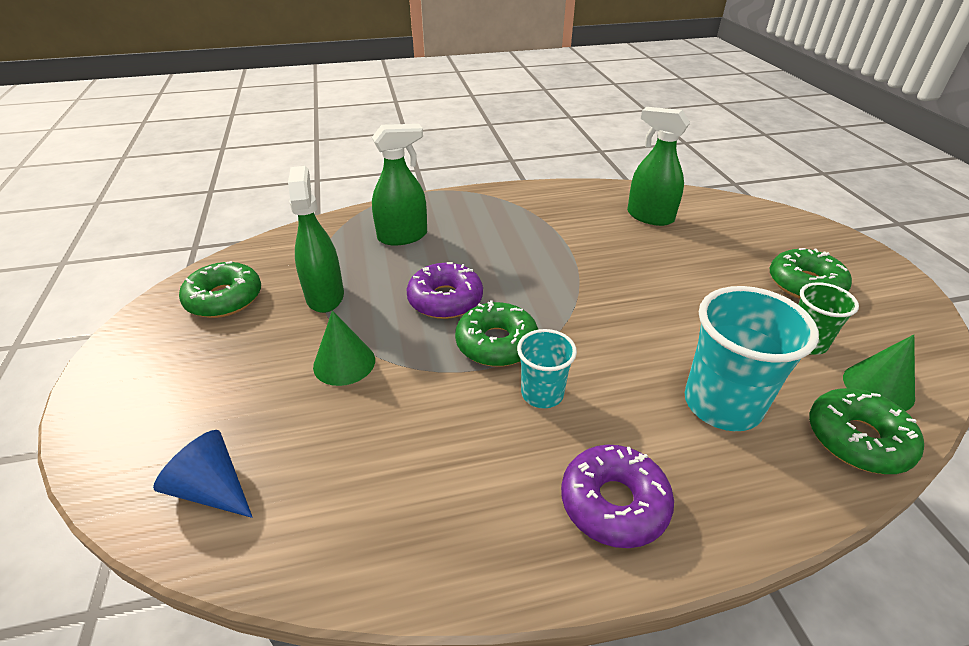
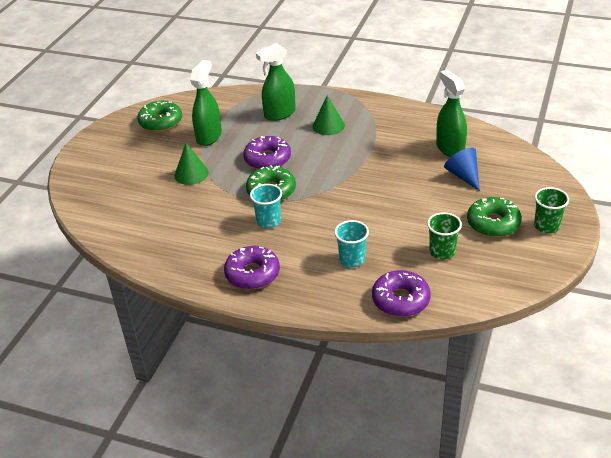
camera: 35 degrees right, 0 degrees up
(212, 489) = (103, 205): blue cone -> blue cone (463, 175)
(403, 236) = (279, 114): green spray bottle -> green spray bottle turned 135 degrees clockwise
(722, 404) = (352, 260): turquoise cup -> turquoise cup, size x0.57
(856, 267) = (546, 226): none -> green cup
(857, 439) = (400, 300): green donut -> purple donut
(878, 387) = (450, 286): green cone -> green cone (328, 126)

